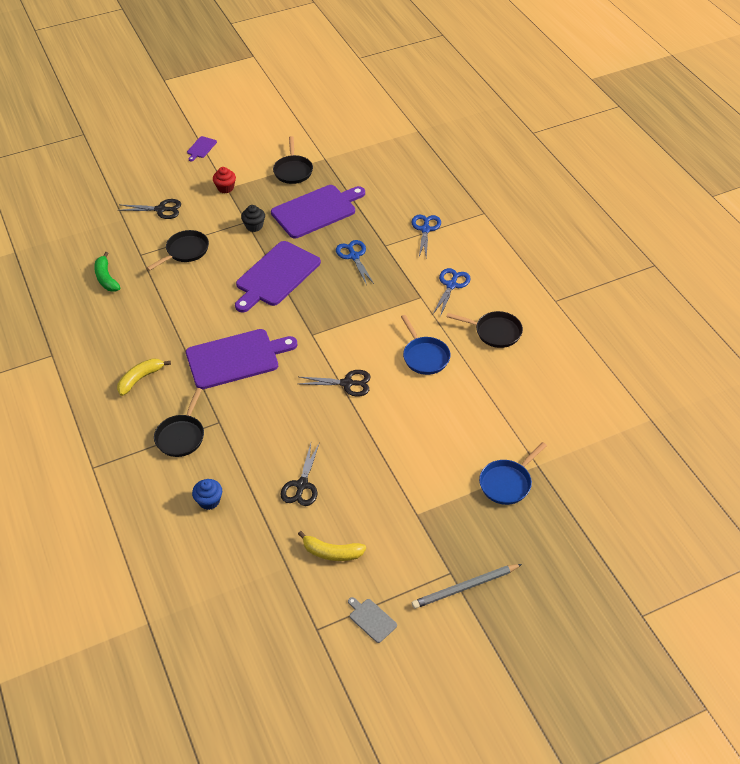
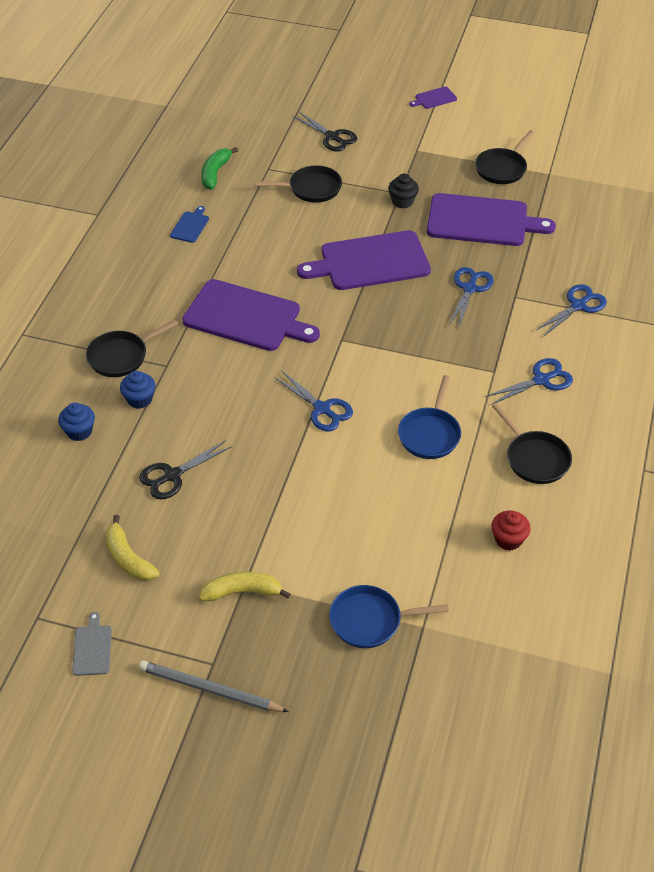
camera: 40 degrees right, 0 degrees up
(129, 323) = (190, 226): none -> blue cutting board
(140, 379) = (144, 282): yellow banana -> yellow banana (242, 592)
(225, 188) = (415, 149): red cupcake -> red cupcake (508, 539)
(226, 454) = (139, 399): none -> blue cupcake
(347, 383) = (322, 409): black scissors -> blue scissors

